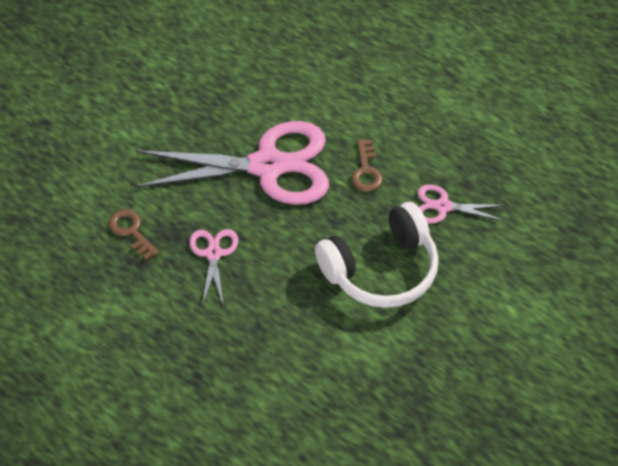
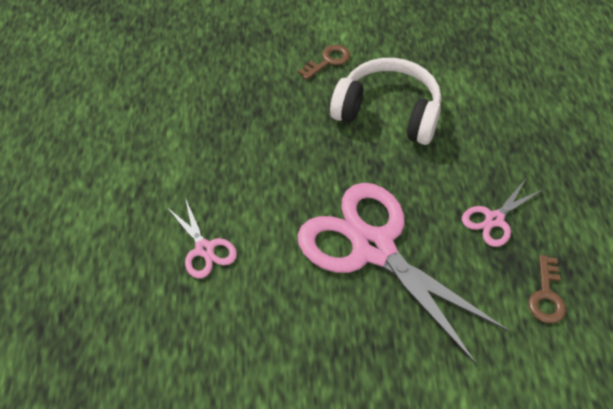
camera: 130 degrees left, 0 degrees up
(366, 171) = (308, 177): brown key -> brown key (328, 61)
(443, 206) = (294, 112): pink scissors -> pink scissors (204, 249)

